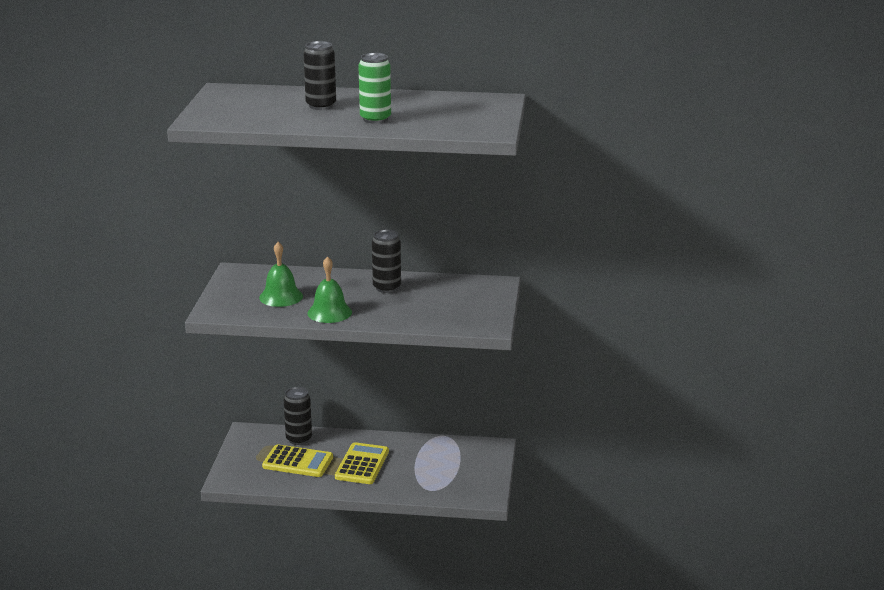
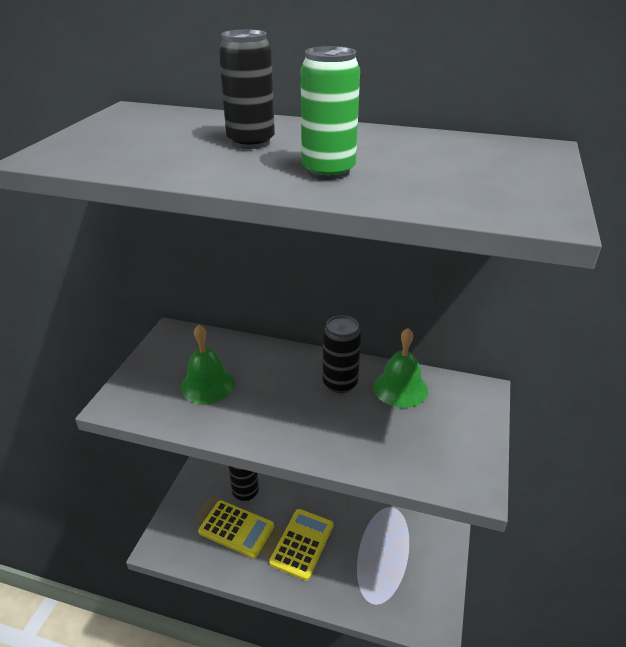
camera: 10 degrees right, 10 degrees up
(329, 312) = (258, 424): green bell -> green bell (400, 388)

